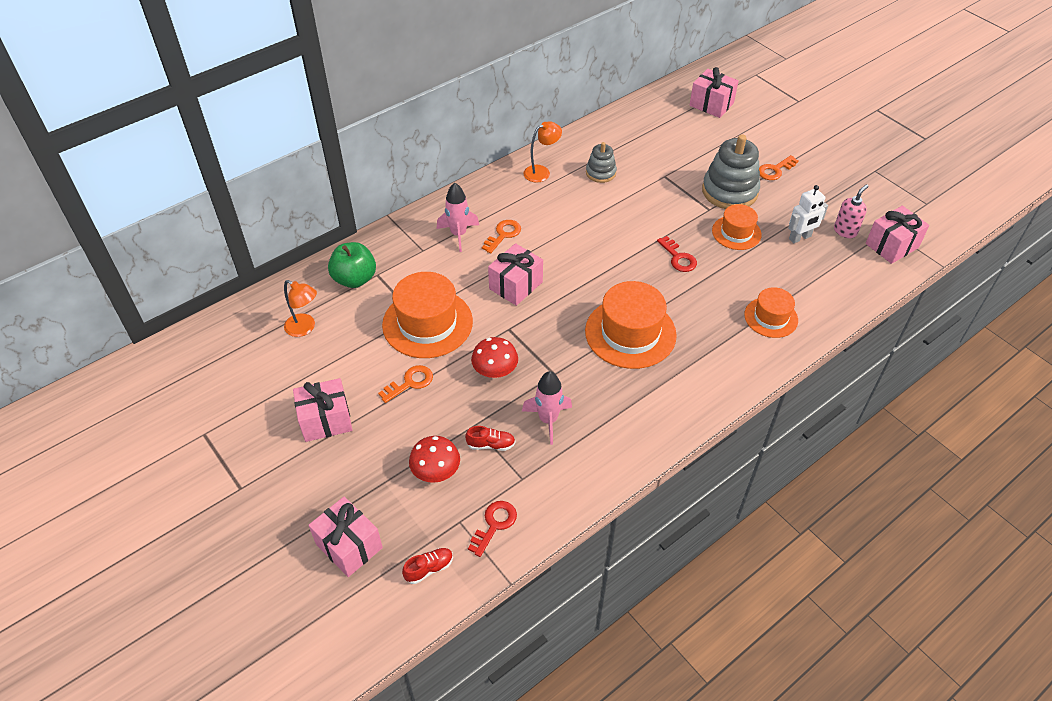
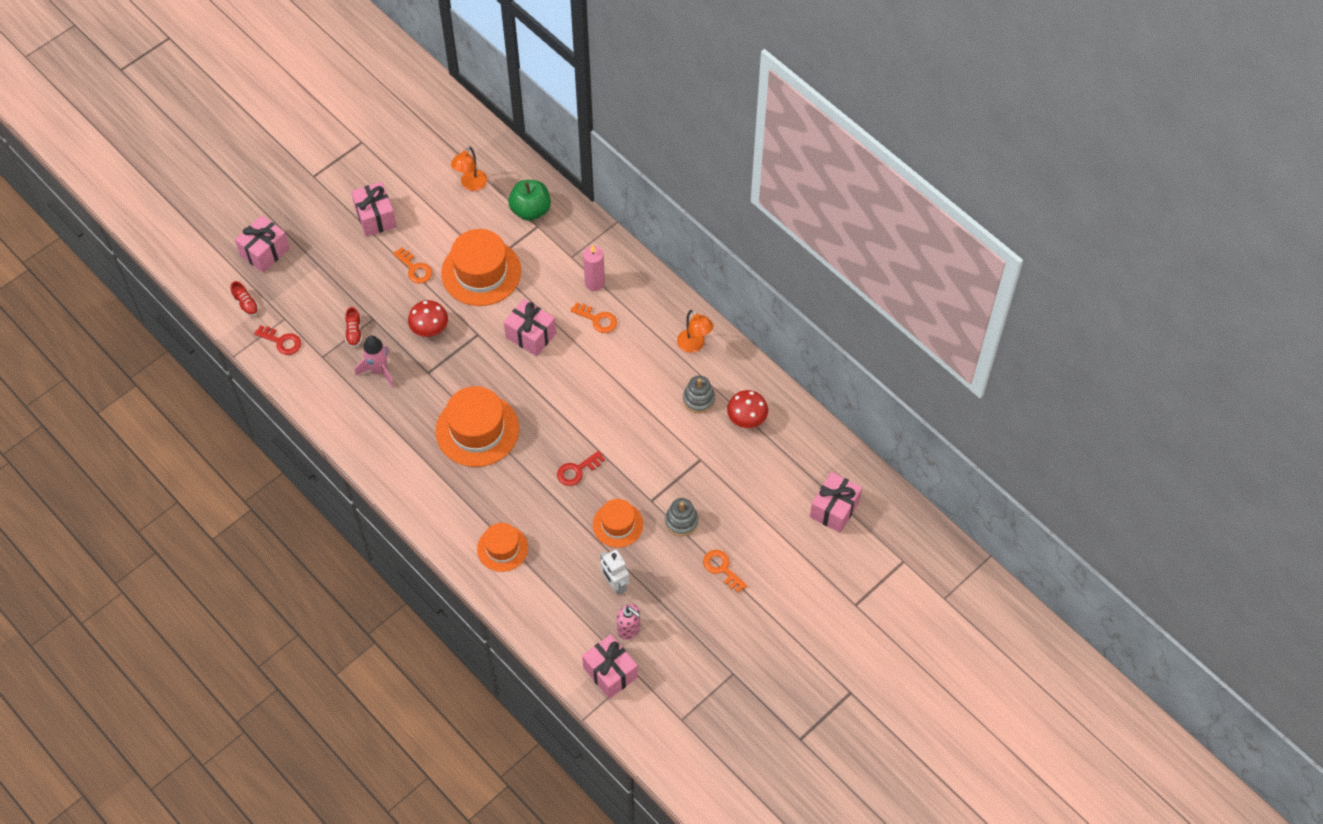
camera: 85 degrees right, 10 degrees up
(436, 471) = (328, 298): red mushroom -> red mushroom (746, 418)
(458, 234) = (594, 283): pink rocket -> pink candle
(729, 191) = (681, 521): grey stacking toy -> grey stacking toy, size x0.56

